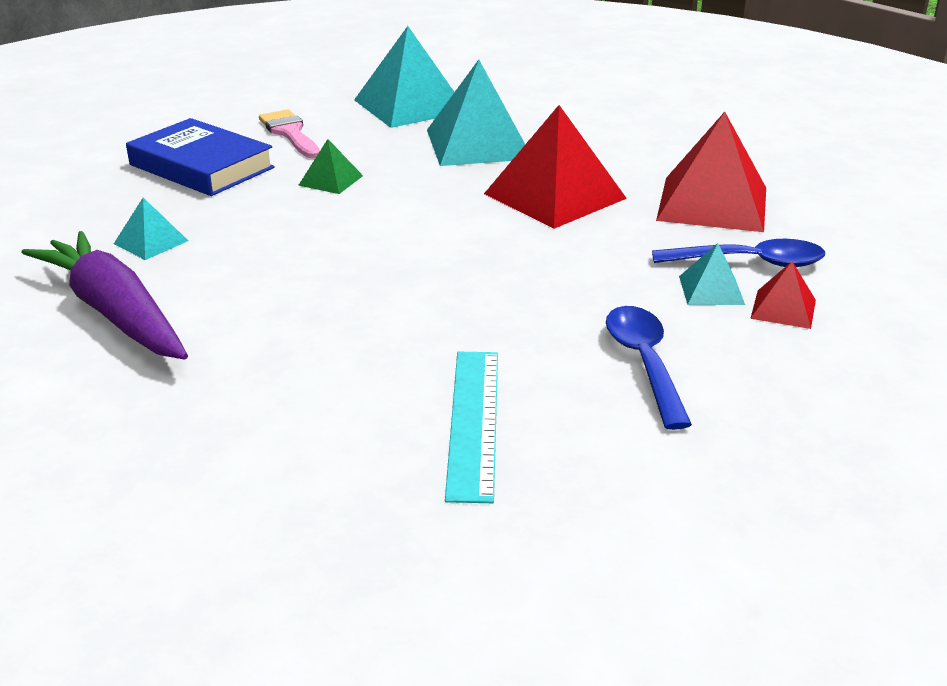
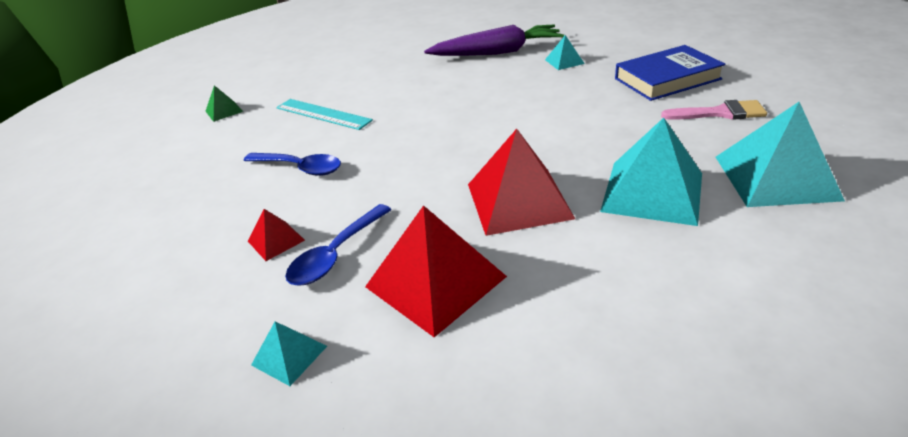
camera: 125 degrees right, 5 degrees up
(330, 180) = (614, 117): green pyramid -> green pyramid (224, 111)
(711, 290) = (328, 220): turquoise pyramid -> turquoise pyramid (289, 355)

